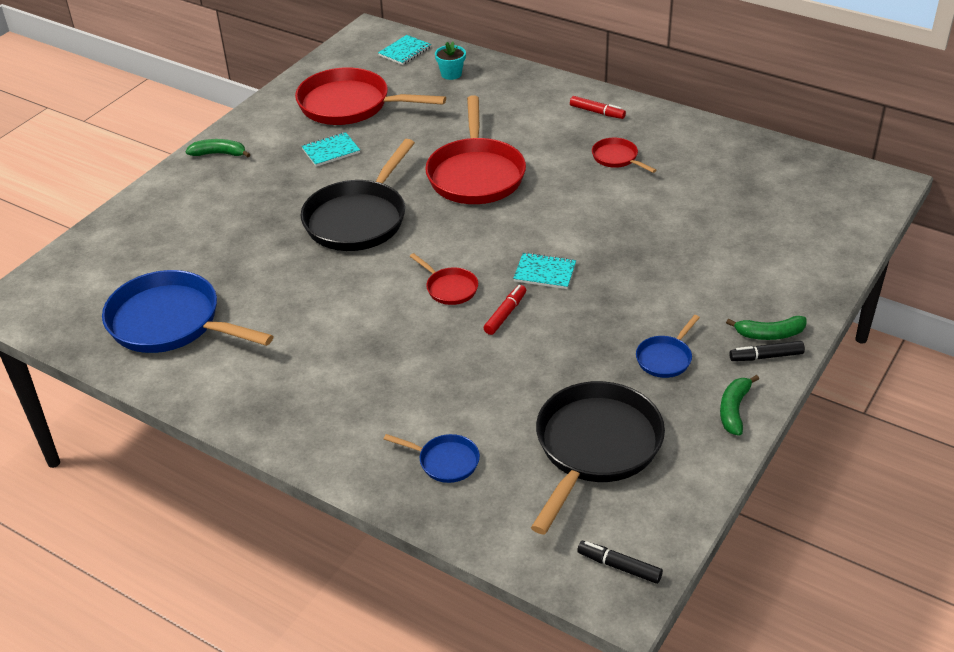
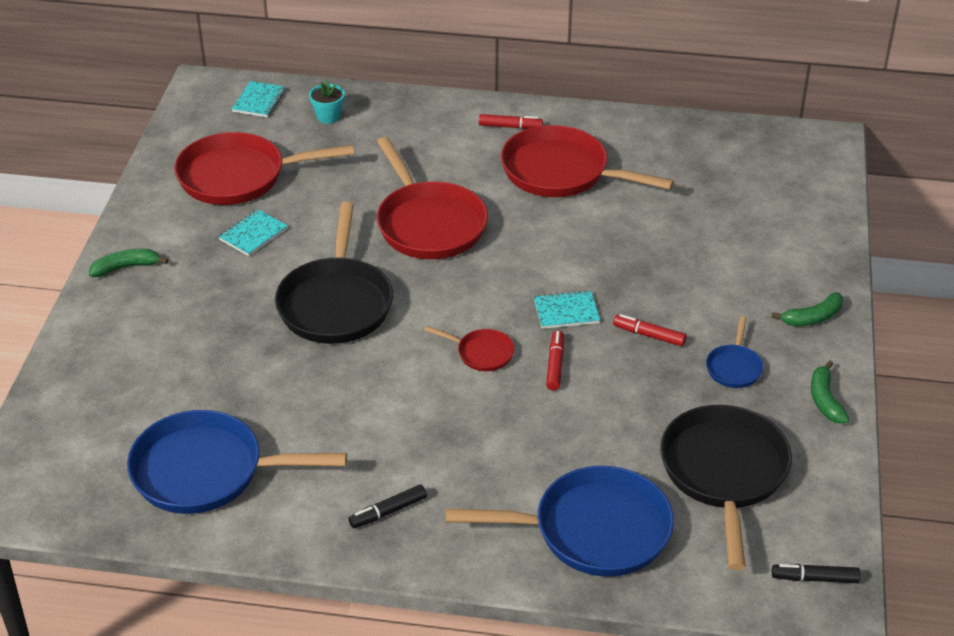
camera: 25 degrees left, 0 degrees up
(445, 461) = (593, 530): blue pan -> blue pan, size x2.14
(605, 310) = (649, 335): none -> red marker
(617, 158) = (561, 172): red pan -> red pan, size x2.14
(766, 356) = (822, 340): black marker -> black marker (388, 512)

